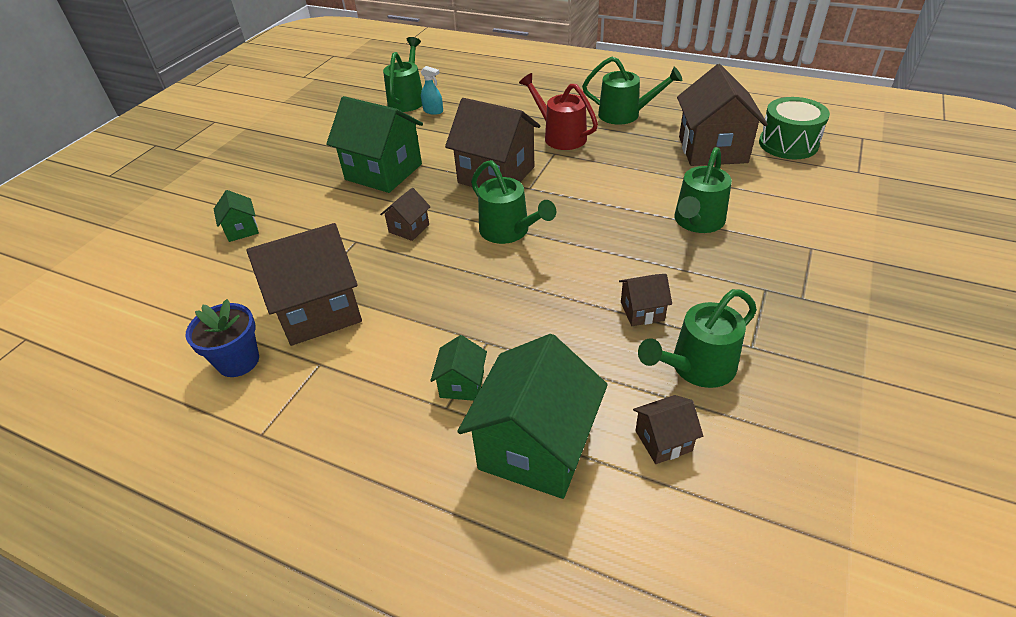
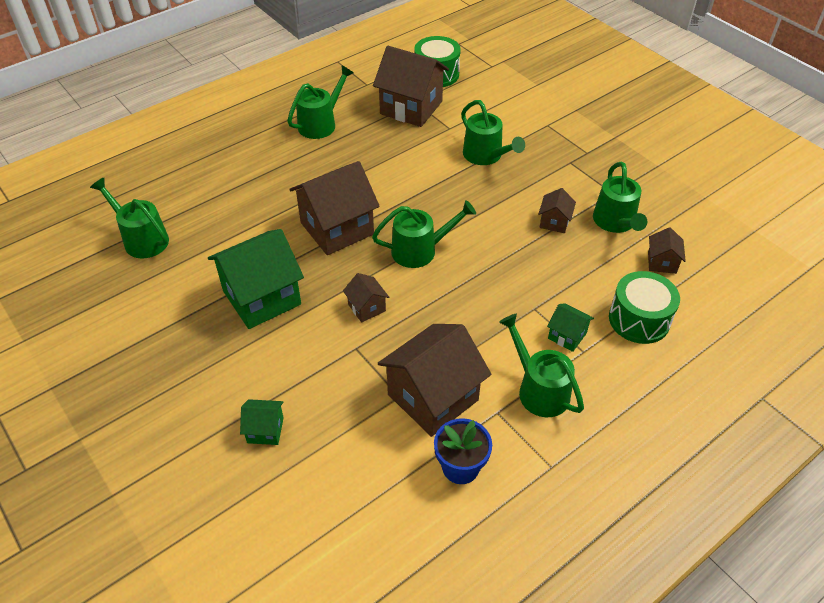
camera: 65 degrees left, 5 degrees up
(319, 310) = (433, 397): brown house -> brown house turned 45 degrees clockwise
(367, 386) = (538, 389): none -> green watering can
(433, 111) = (186, 229): turquoise spray bottle -> none
(535, 447) = (639, 319): green house -> green drum
(560, 136) = (316, 170): red watering can -> none

